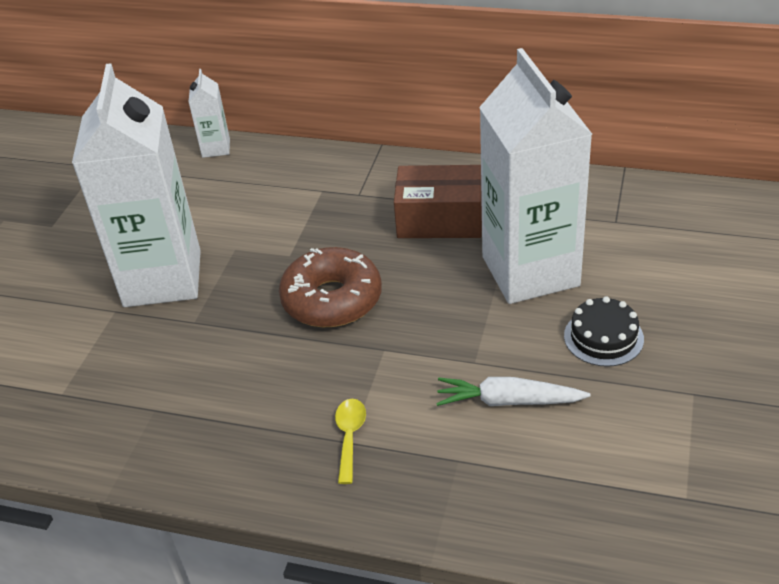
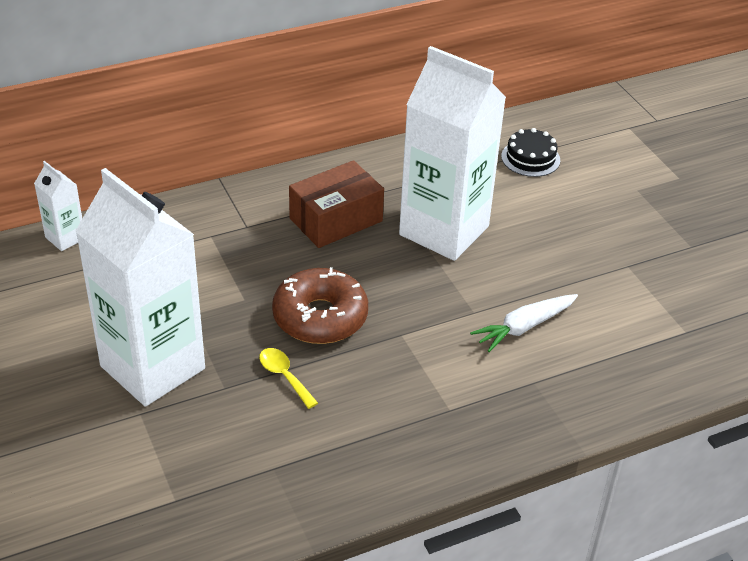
camera: 45 degrees left, 0 degrees up
(349, 437) = (445, 406): yellow spoon -> yellow spoon (284, 376)
(603, 337) = (539, 255): black cake -> black cake (530, 158)

